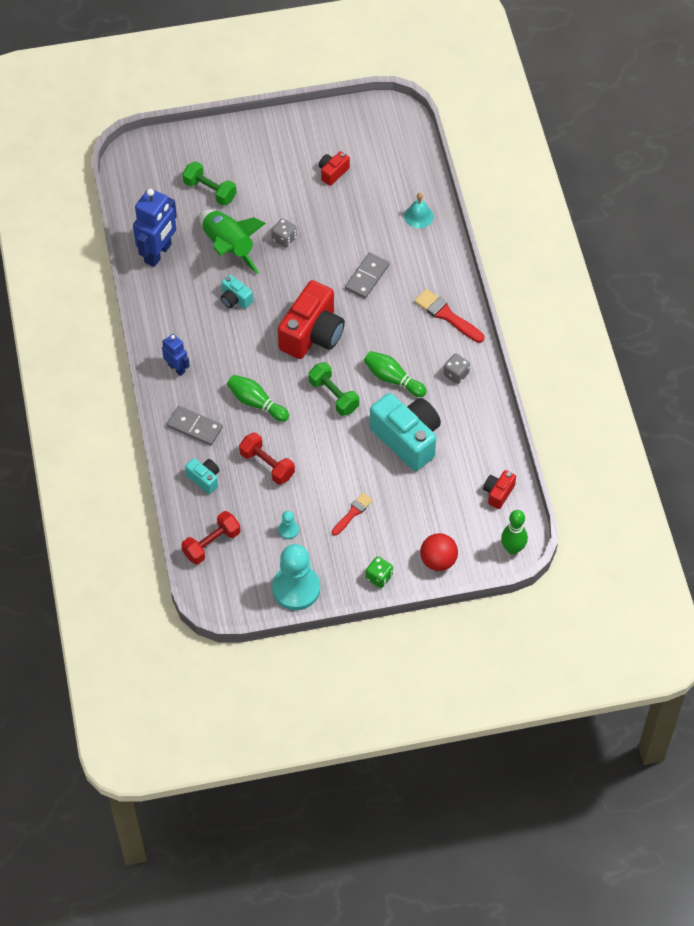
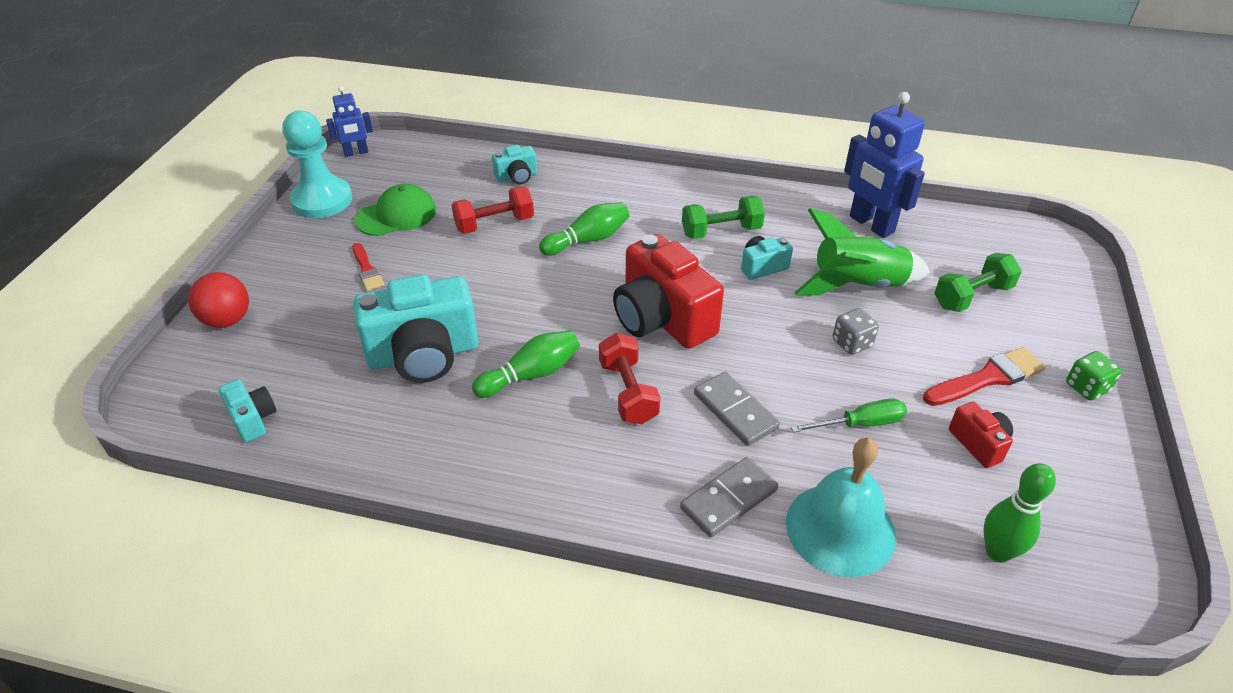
camera: 115 degrees right, 15 degrees down
(176, 368) = (682, 195): blue robot -> blue robot (356, 153)
(194, 427) = (589, 187): grey domino -> grey domino (728, 499)
(211, 544) = (434, 162): red dumbbell -> red dumbbell (628, 392)
(288, 530) = (396, 215): turquoise pawn -> green cap
(333, 395) = (548, 307): green dumbbell -> green dumbbell (721, 231)
(346, 222) = (860, 424): none -> green screwdriver
(379, 577) = (265, 263): green dice -> green dice (1086, 387)
(418, 216) = (840, 529): turquoise bell -> turquoise bell, size x1.86
(447, 315) = (604, 484): red brush -> red brush (987, 378)
(456, 374) = (486, 451): grey dice -> none
(498, 493) = (253, 419): red camera -> turquoise camera
(512, 549) = (160, 400): green bowling pin -> green bowling pin (998, 552)

